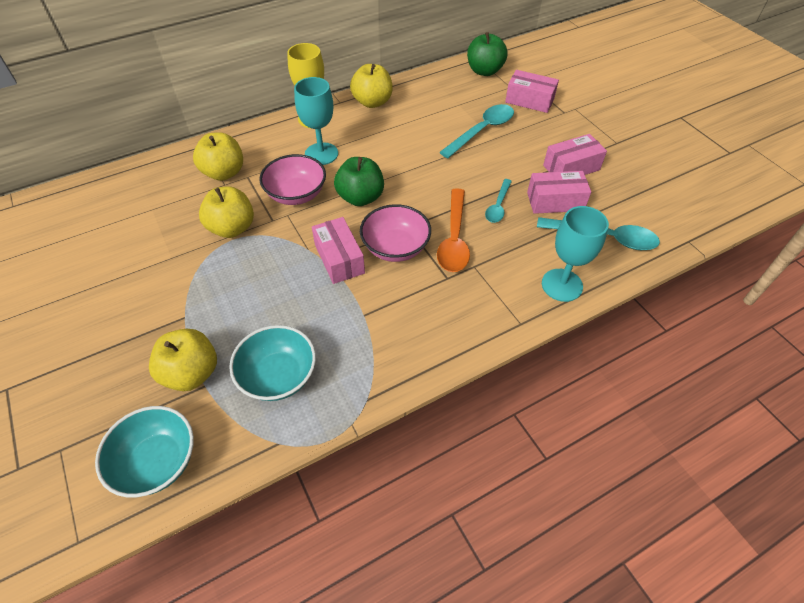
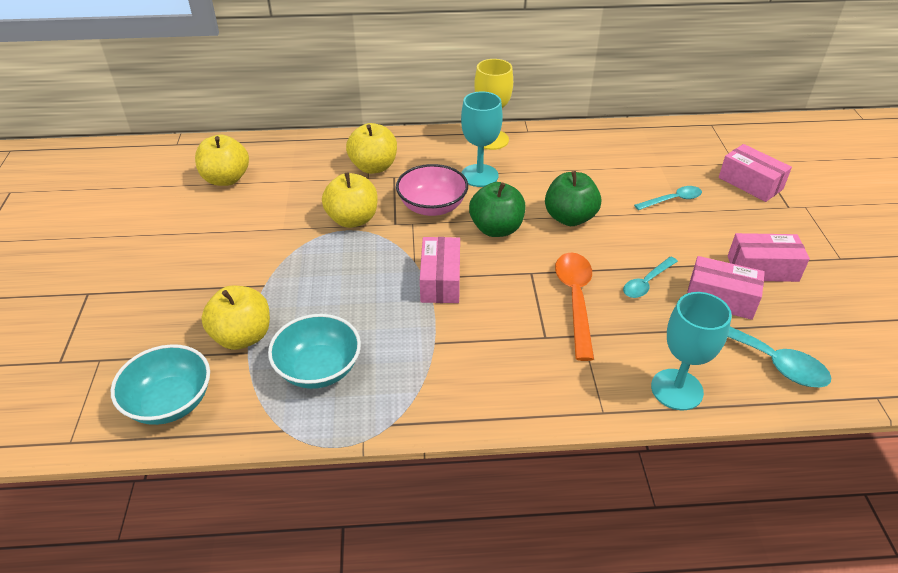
camera: 25 degrees right, 10 degrees down
(372, 102) = (562, 139): yellow apple -> yellow apple (226, 179)
(395, 247) = (505, 288): pink bowl -> none
(454, 239) = (575, 300): orange spoon -> orange spoon turned 150 degrees clockwise
(482, 131) = (672, 200): turquoise spoon -> turquoise spoon, size x0.60
(484, 71) = (711, 139): green apple -> green apple (570, 218)

